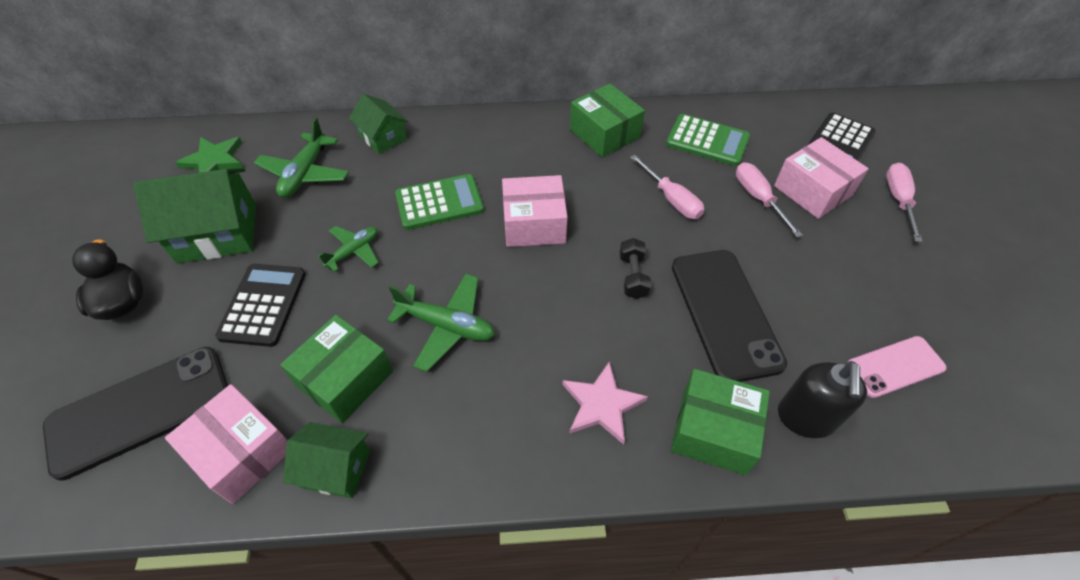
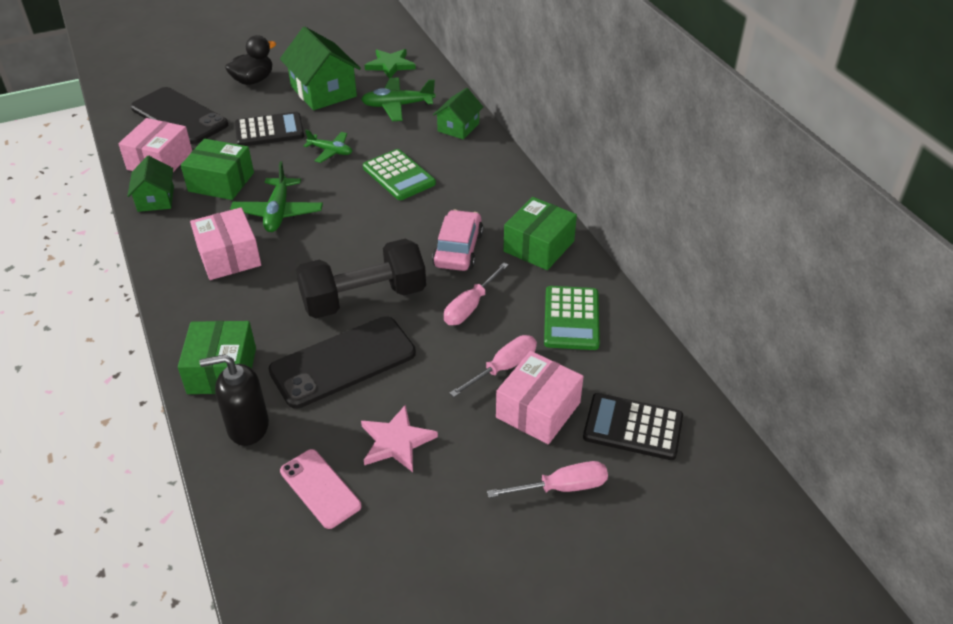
camera: 70 degrees right, 10 degrees down
(534, 224) = (399, 230): pink box -> pink box (229, 256)
(585, 187) = (458, 249): none -> pink car
(602, 404) = (231, 305): pink star -> pink star (396, 441)
(633, 276) = (364, 298): black dumbbell -> black dumbbell, size x2.26

